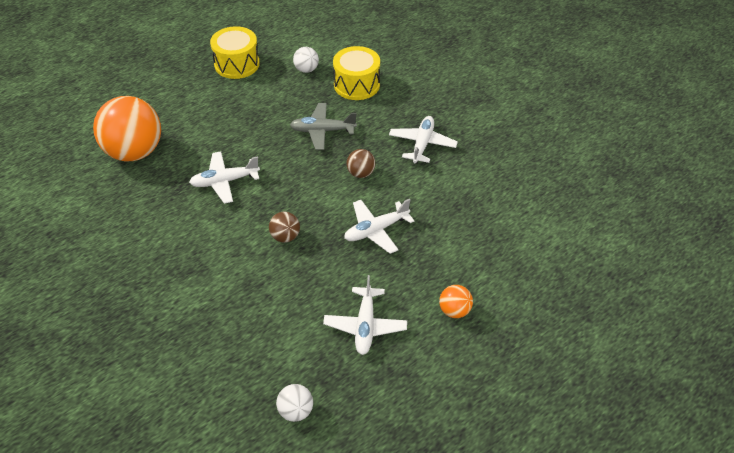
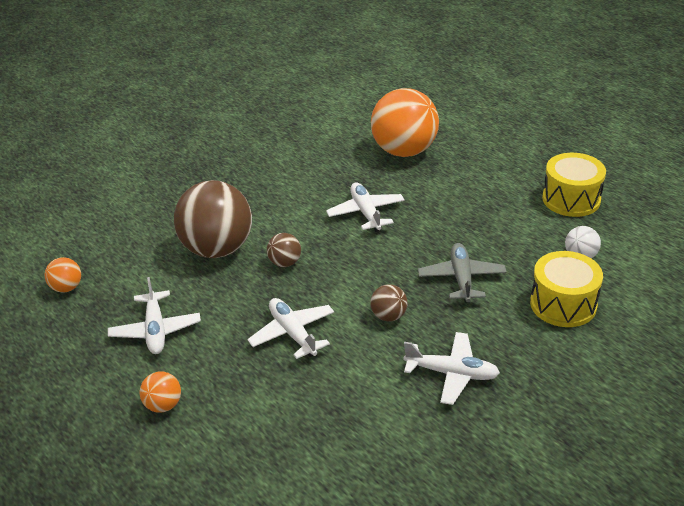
camera: 90 degrees right, 10 degrees down
(256, 287) = (217, 249): none -> brown ball
(296, 411) = (67, 288): white ball -> orange ball
(365, 326) = (155, 330): white plane -> white plane turned 105 degrees counterclockwise

